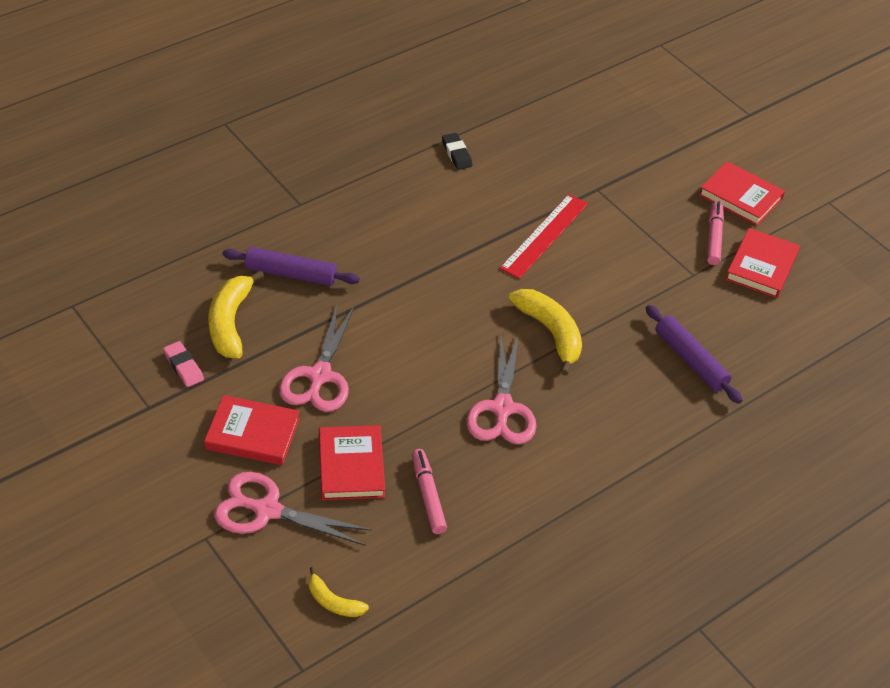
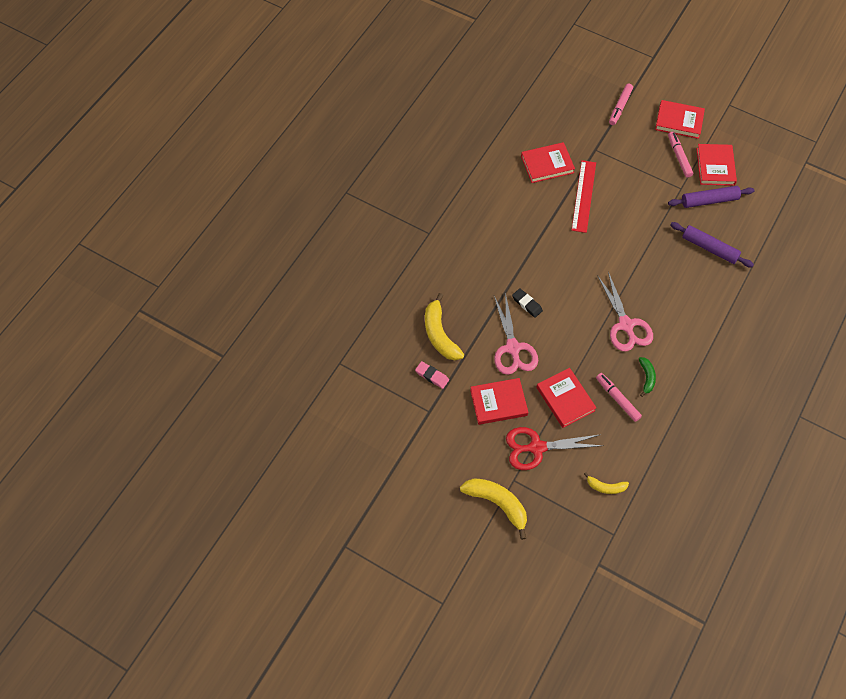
camera: 20 degrees left, 15 degrees up
(267, 510) = (536, 447): pink scissors -> red scissors
(291, 274) = (454, 285): purple rolling pin -> purple rolling pin (709, 200)
(456, 154) = (499, 157): black eraser -> black eraser (527, 304)
(490, 485) = (646, 377): none -> green banana
(517, 183) = (547, 164): none -> red book
(550, 333) = (624, 263): yellow banana -> yellow banana (497, 504)
(664, 154) = (620, 107): none -> pink marker

